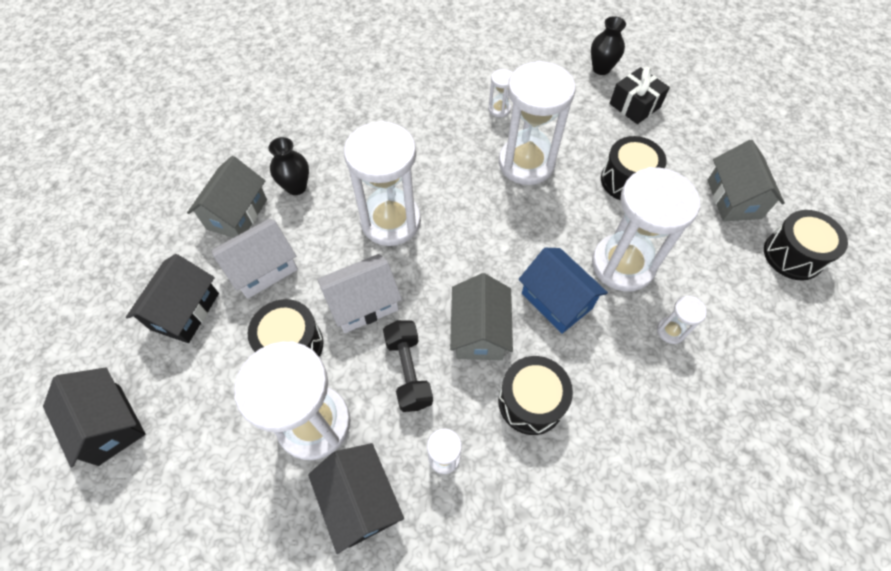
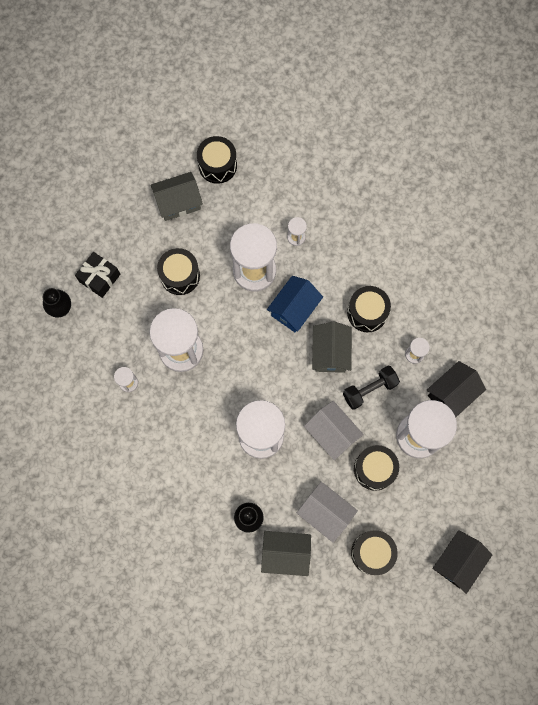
camera: 105 degrees left, 15 degrees up
(185, 311) = (372, 553): black house -> black drum
(479, 331) = (330, 353): grey house -> grey house turned 75 degrees counterclockwise

